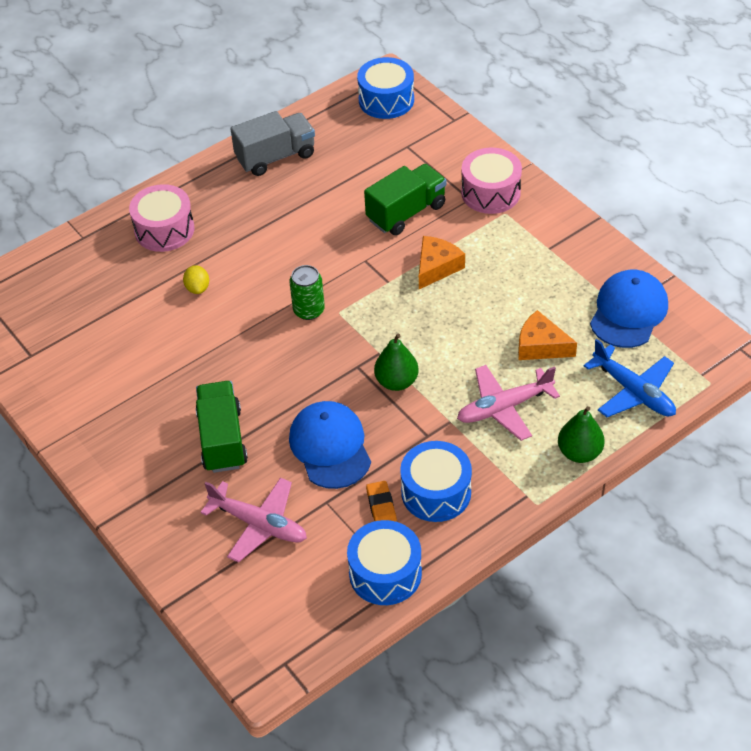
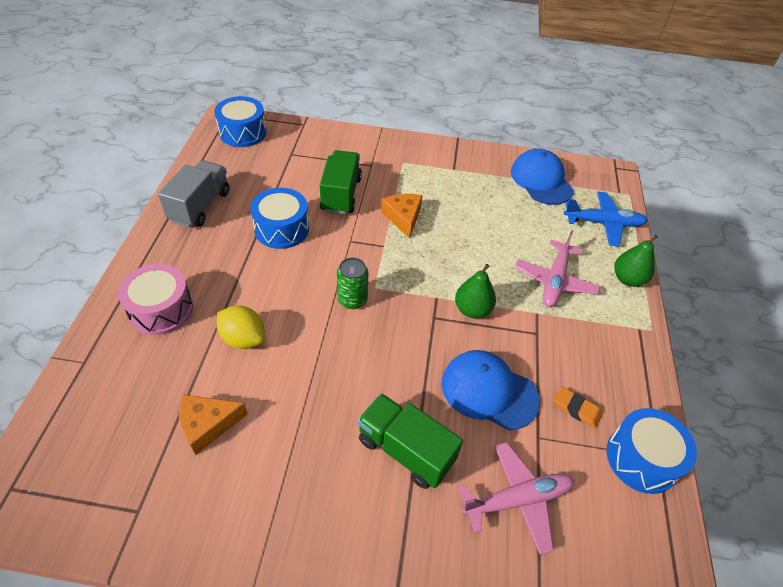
camera: 50 degrees left, 0 degrees up
(197, 288) = (243, 338): yellow lemon -> yellow lemon, size x1.54
(436, 492) = (592, 369): blue drum -> blue drum (282, 229)
(490, 192) = (379, 155): pink drum -> none
(541, 346) = (524, 228): orange cheese -> orange cheese (208, 425)

